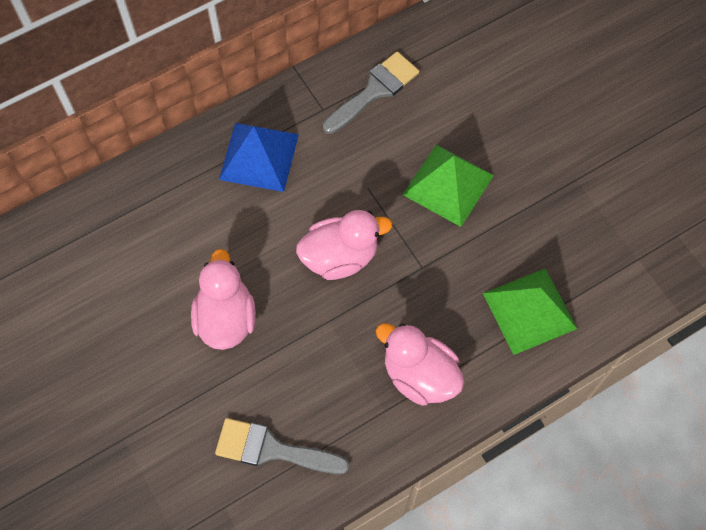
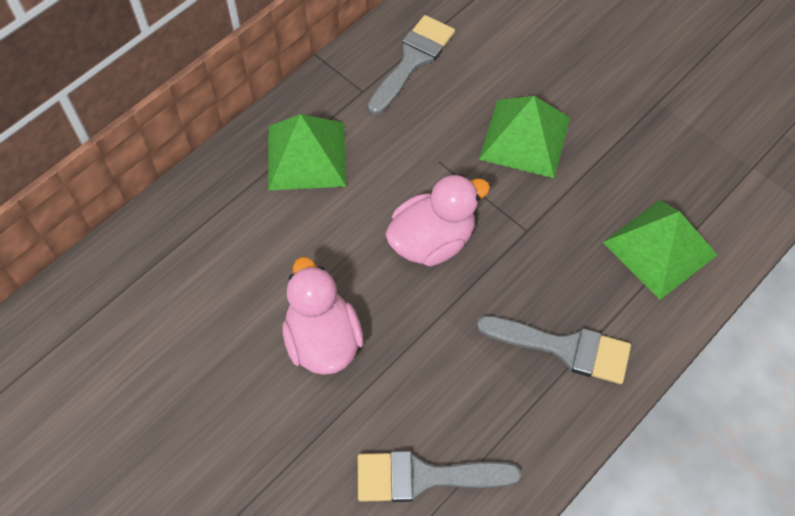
camera: 15 degrees left, 5 degrees down
(259, 156) = (307, 155): blue pyramid -> green pyramid
(419, 375) = (564, 348): pink duck -> grey brush

